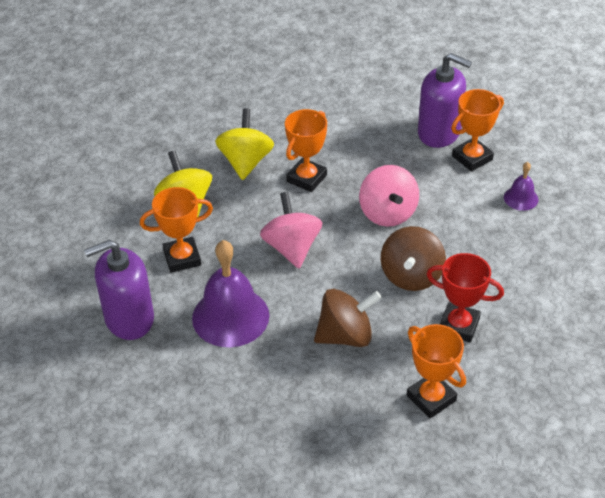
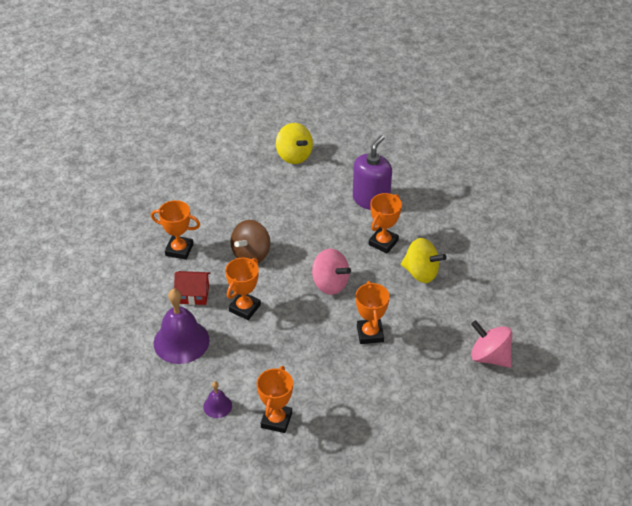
camera: 140 degrees right, 0 degrees up
(230, 316) = (321, 229): purple bell -> purple bell (181, 341)
(245, 162) = (420, 322): yellow spinning top -> yellow spinning top (294, 156)
(387, 213) = (295, 340): pink spinning top -> pink spinning top (489, 357)
(411, 276) = (244, 308): brown spinning top -> orange trophy
(439, 132) = (318, 428): purple soap dispenser -> none
(458, 326) = (193, 295): red trophy -> red house

